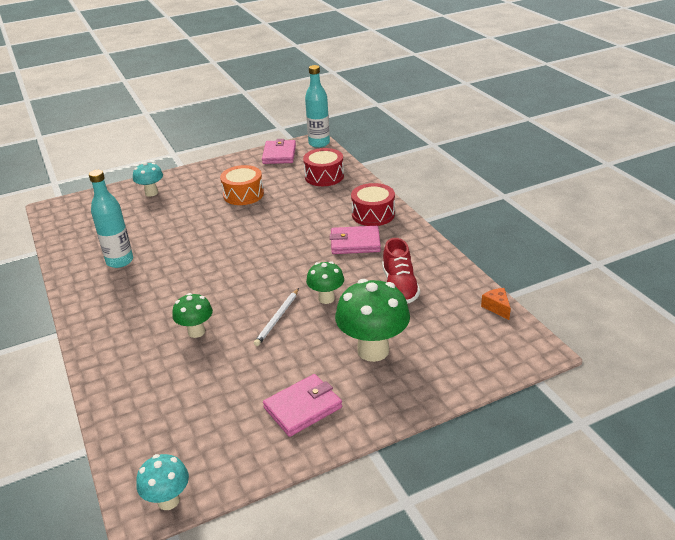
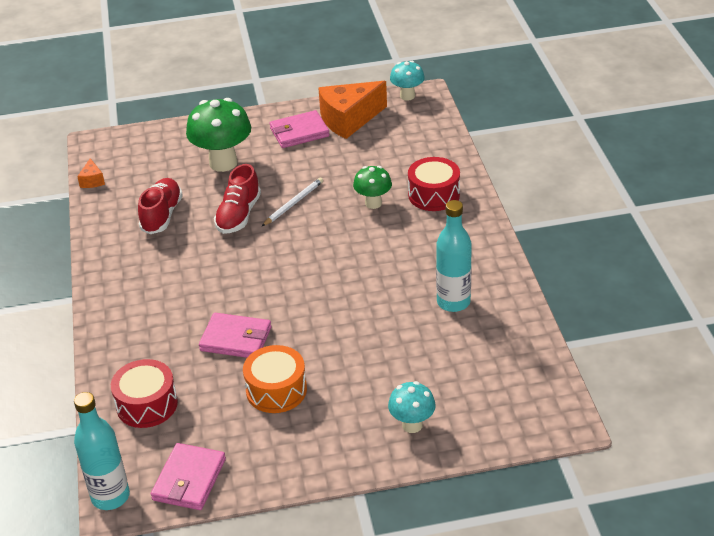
camera: 165 degrees left, 5 degrees up
(244, 439) = (349, 120): none -> orange cheese
(326, 298) = (239, 215): green mushroom -> red shoe
(355, 243) = (173, 276): pink wallet -> pink wallet (236, 339)
(373, 214) = (126, 315): red drum -> red drum (434, 195)

